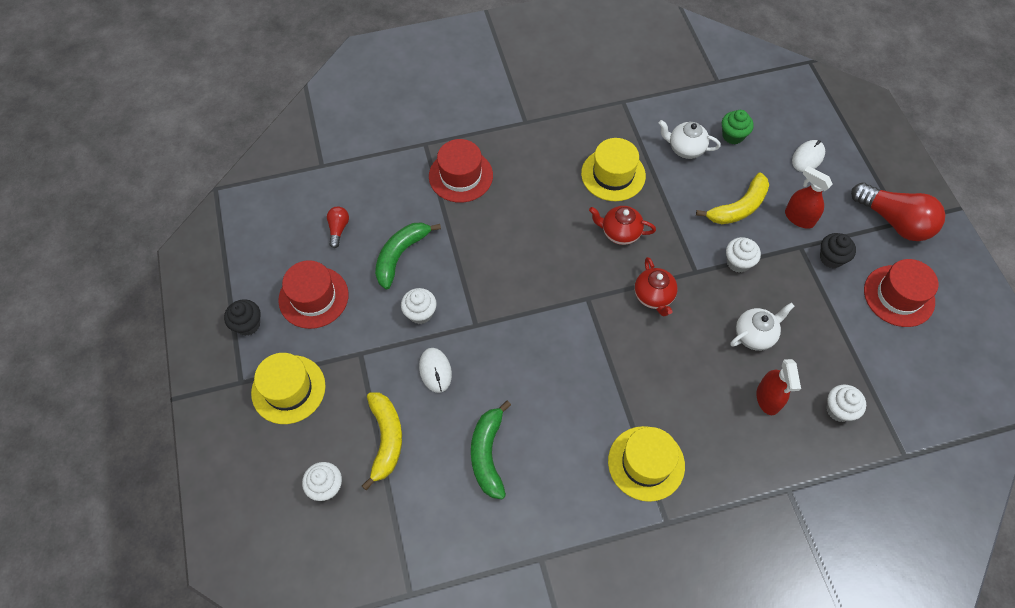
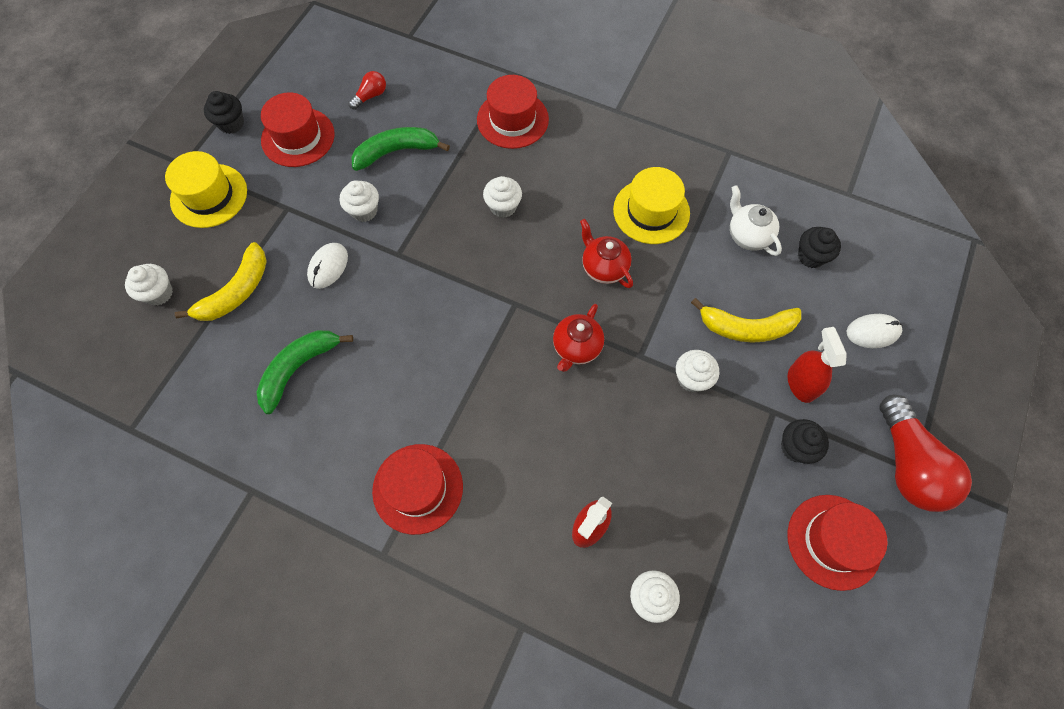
camera: 40 degrees right, 5 degrees up
(515, 240) = (503, 207): none -> white cupcake
(646, 463) = (418, 488): yellow hat -> red hat
(733, 136) = (811, 256): green cupcake -> black cupcake
(754, 335) = (638, 458): white teapot -> none

